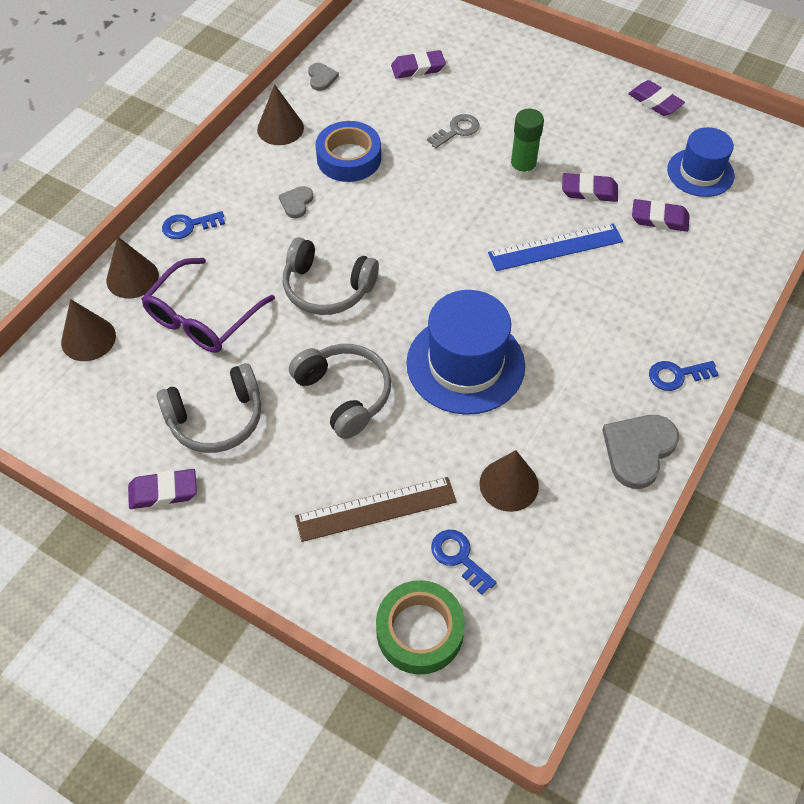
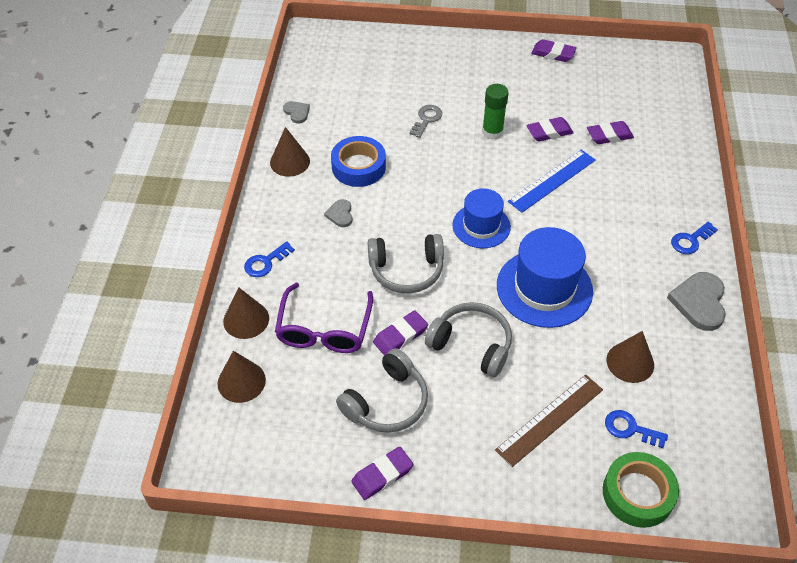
camera: 25 degrees left, 5 degrees down
(418, 68) = (367, 82): purple eraser -> purple eraser (400, 336)
(700, 172) = (615, 94): blue hat -> blue hat (481, 226)

